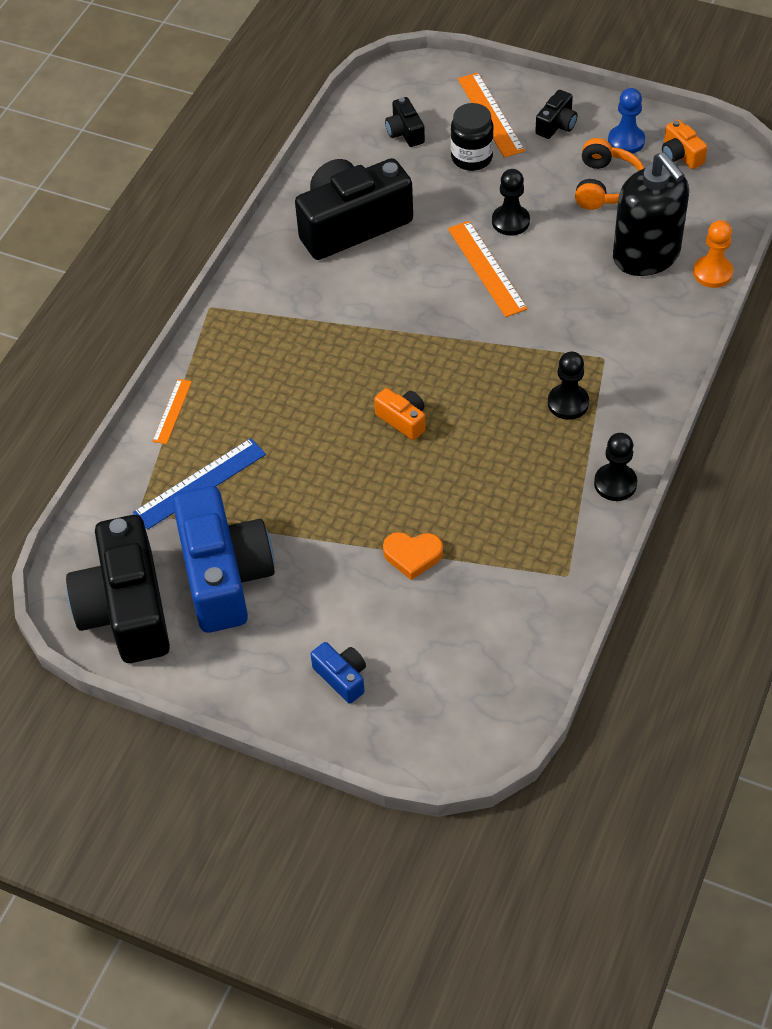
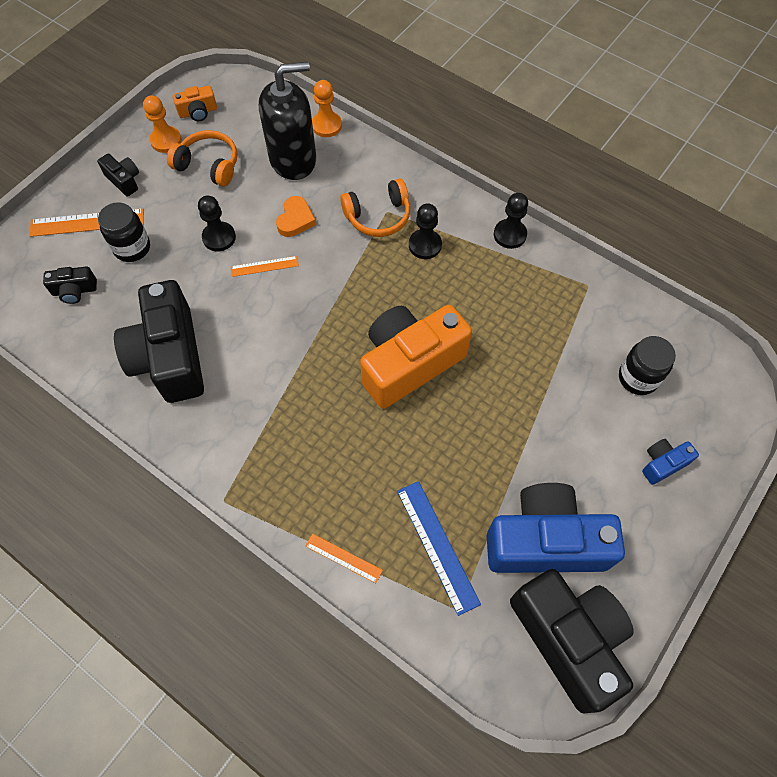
camera: 80 degrees left, 10 degrees up
(126, 609) = (569, 638): black camera -> black camera turned 120 degrees counterclockwise
(403, 420) = (409, 363): orange camera -> orange camera, size x2.30
(412, 556) = (551, 386): orange heart -> orange heart (295, 219)
(449, 641) = (638, 378): none -> black jar
(486, 268) = (264, 266): orange ruler -> orange ruler, size x0.58
(593, 351) = (378, 216): none -> orange headphones
(626, 141) = (166, 141): blue pawn -> orange pawn

